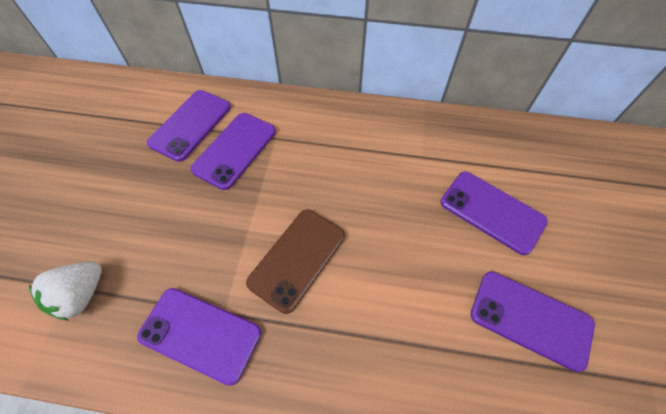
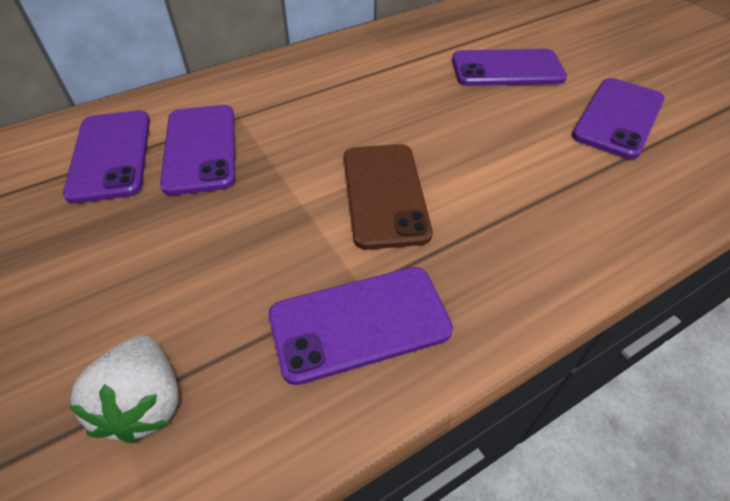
camera: 40 degrees left, 10 degrees down
(530, 319) = (618, 118): purple phone -> purple phone turned 45 degrees counterclockwise

